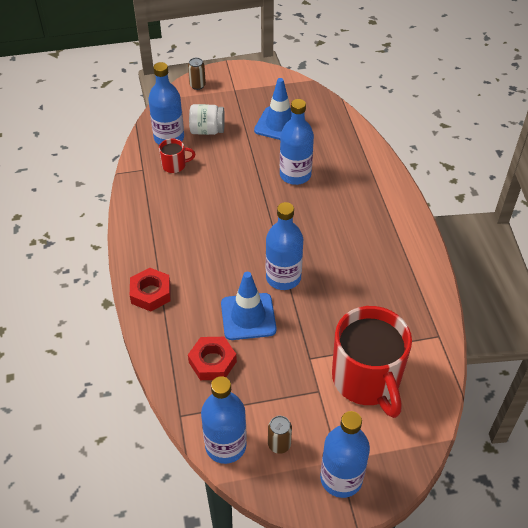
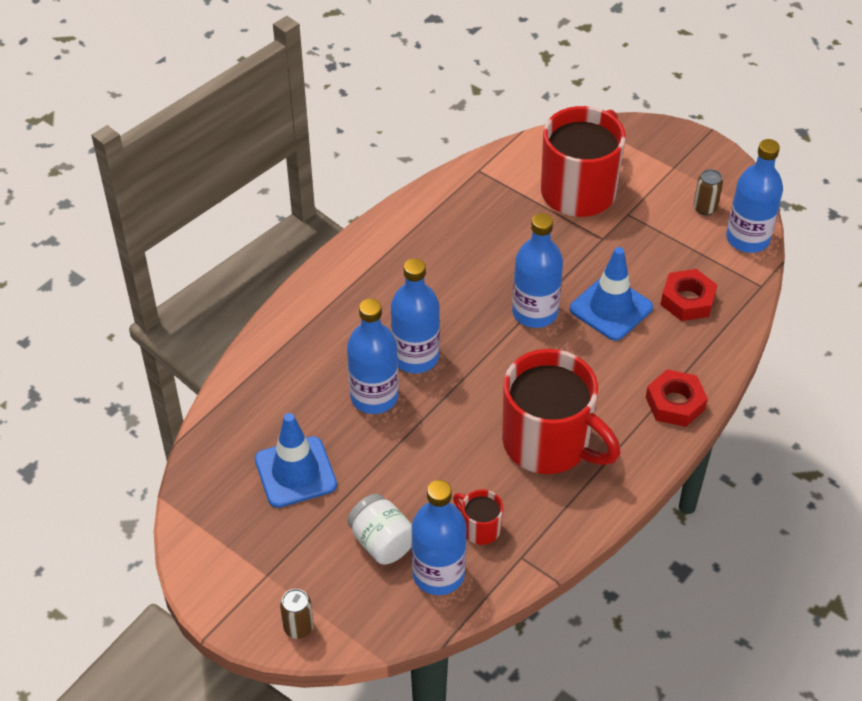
camera: 130 degrees left, 0 degrees up
(190, 221) = (548, 443): none -> red mug
(341, 478) = (686, 158): blue bottle -> blue bottle (415, 357)

